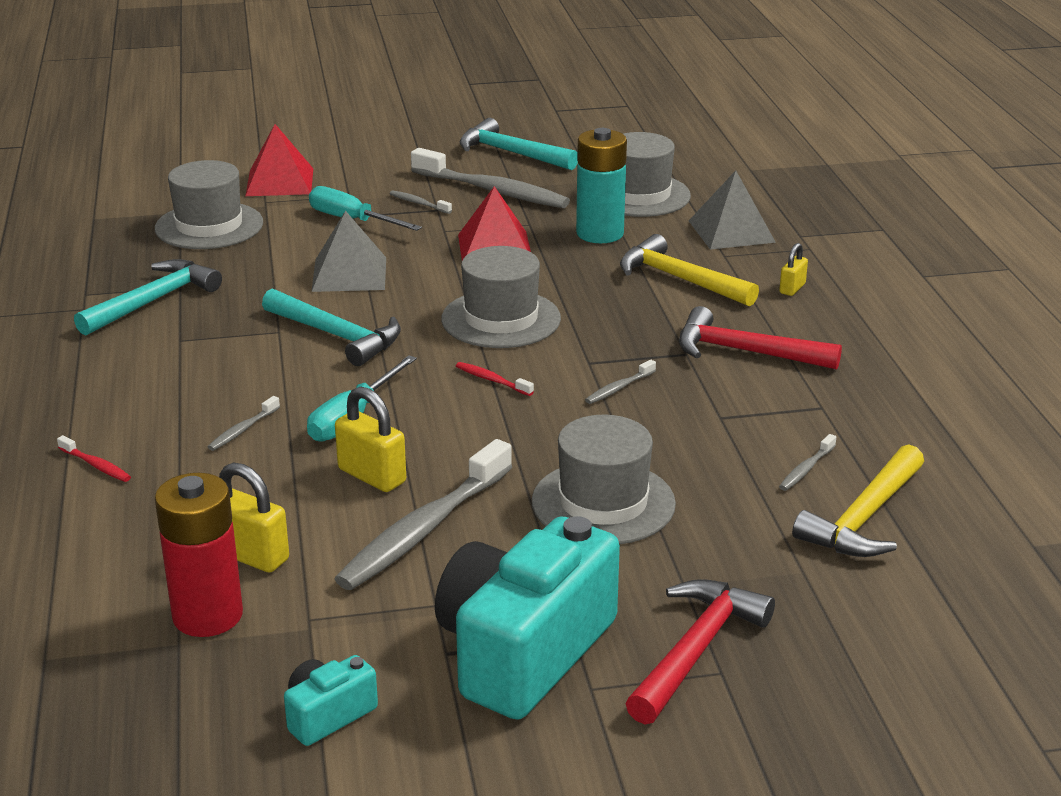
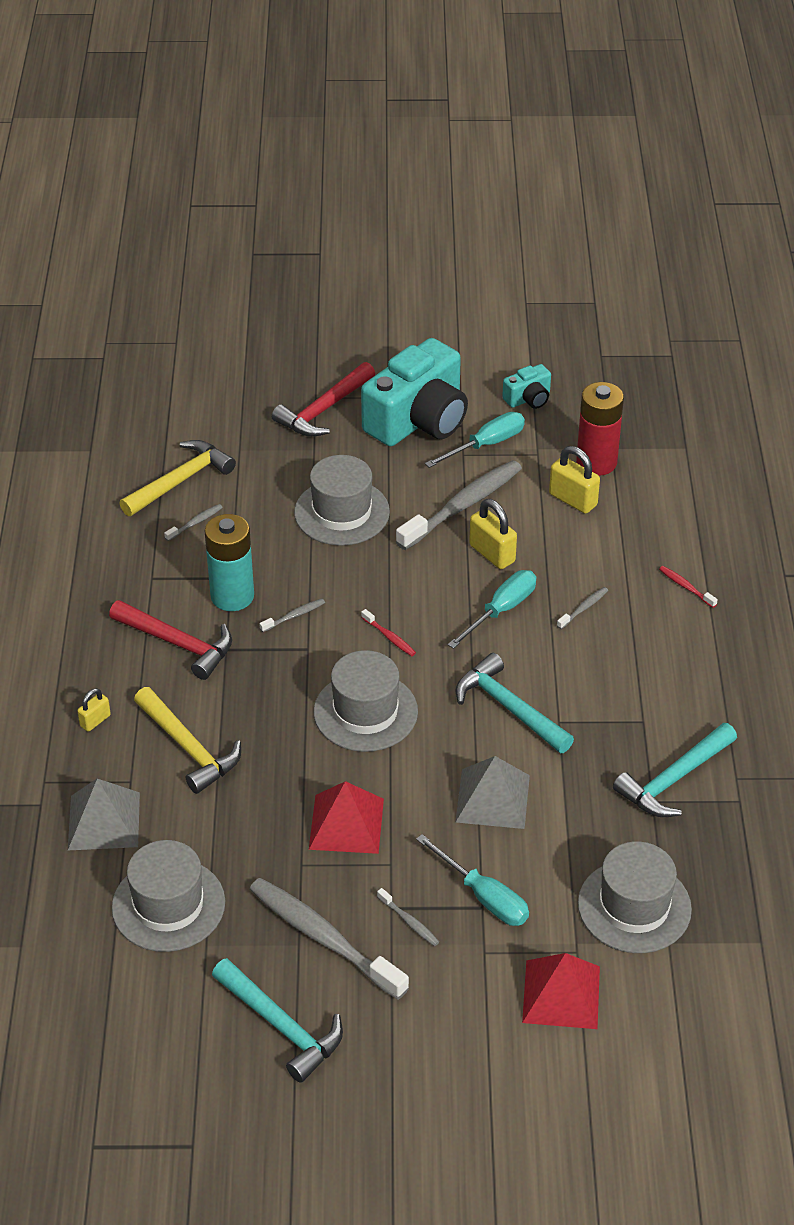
camera: 170 degrees left, 15 degrees up
(398, 623) = (486, 444): none -> turquoise screwdriver
(600, 233) = (236, 835): turquoise battery -> turquoise battery (232, 596)

